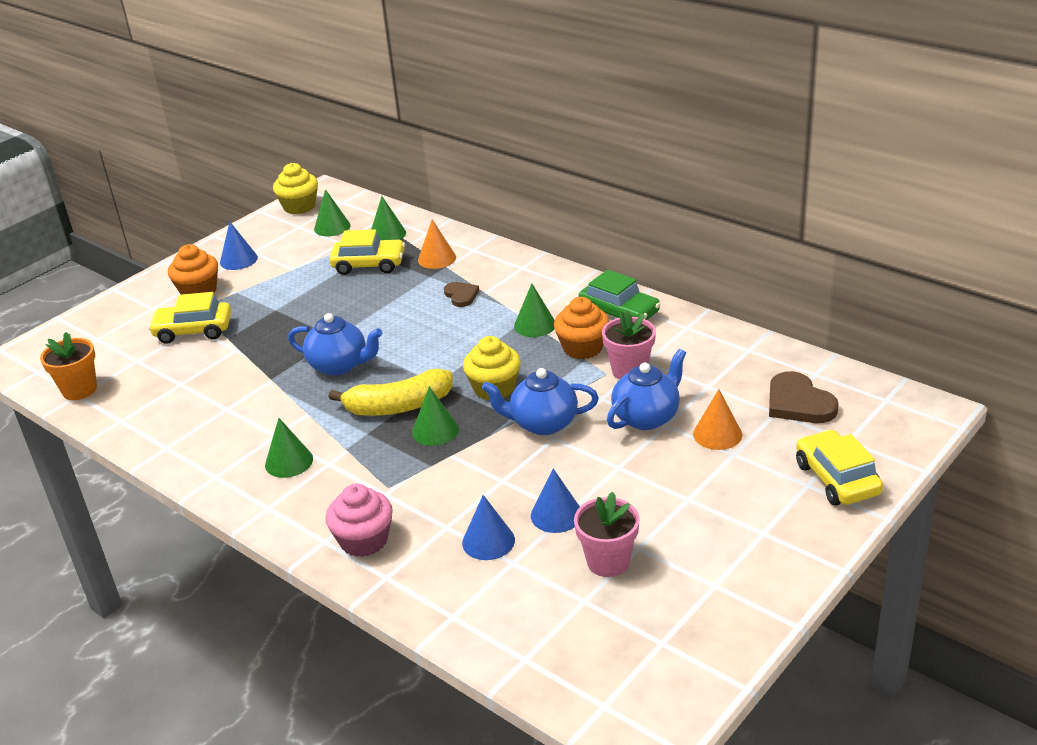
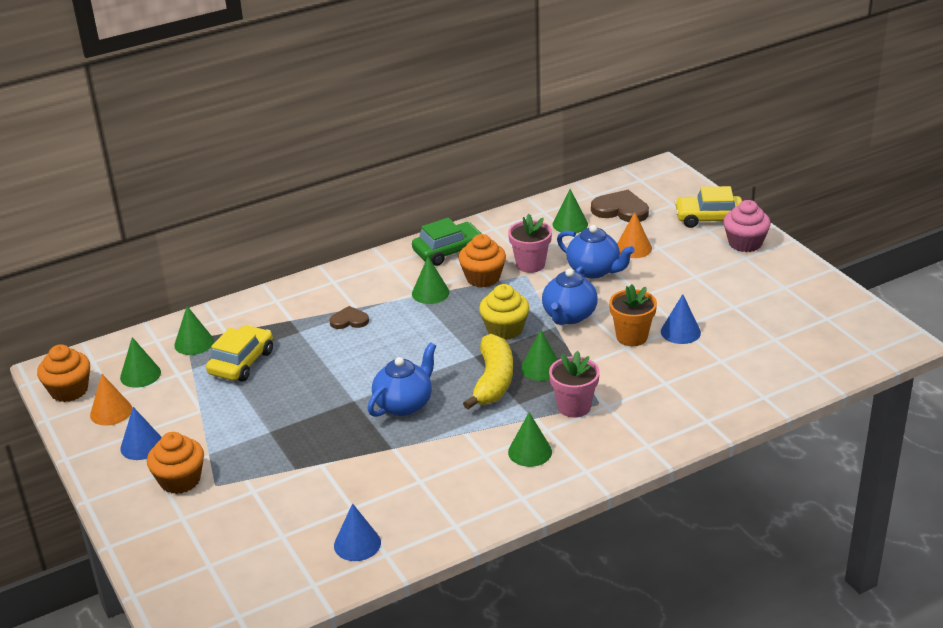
camera: 70 degrees left, 0 degrees up
(79, 390) = (304, 582): orange flower pot -> orange flower pot (632, 337)
(193, 330) = (259, 490): yellow car -> none
(299, 206) = (69, 390): yellow cupcake -> orange cupcake
(364, 540) = (658, 425): pink cupcake -> pink cupcake (745, 243)
(437, 258) = (271, 322): orange cone -> orange cone (111, 412)
(488, 541) = (692, 367): blue cone -> blue cone (357, 544)
(608, 562) = (741, 321): pink flower pot -> pink flower pot (574, 407)
(647, 417) = (594, 270): blue teapot -> blue teapot turned 150 degrees clockwise
(735, 374) = (570, 224): none -> green cone
(798, 403) = (620, 210): brown heart -> brown heart turned 150 degrees counterclockwise

